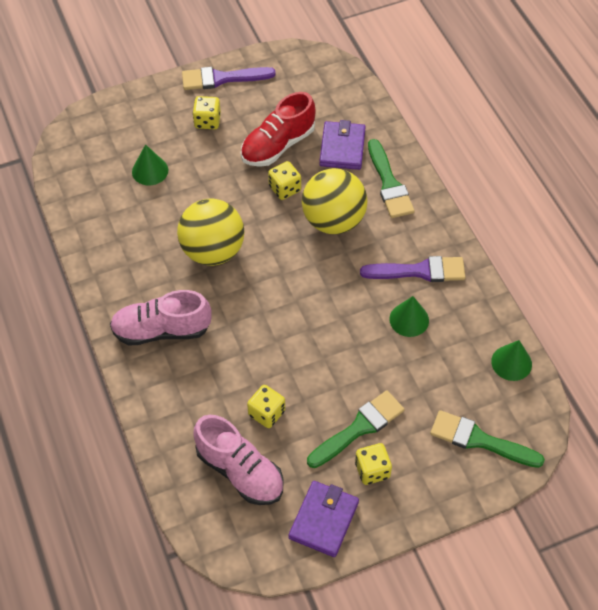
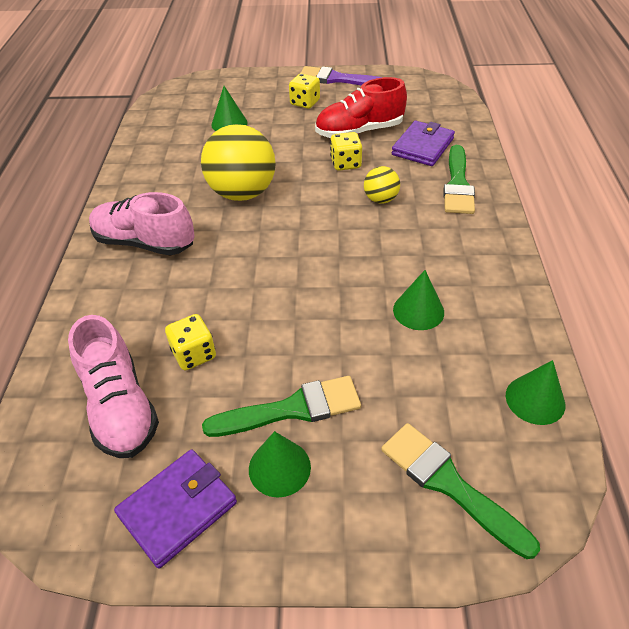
camera: 25 degrees right, 10 degrees down
(333, 220) = (380, 199): yellow ball -> yellow ball, size x0.49
(372, 470) = (279, 467): yellow dice -> green cone
(419, 271) = (454, 267): purple brush -> none

